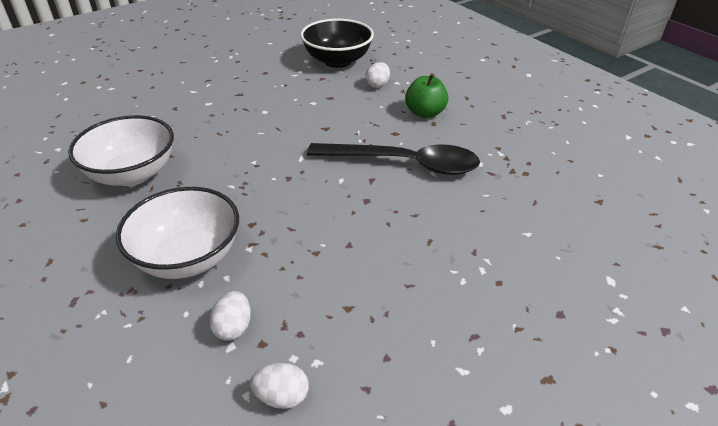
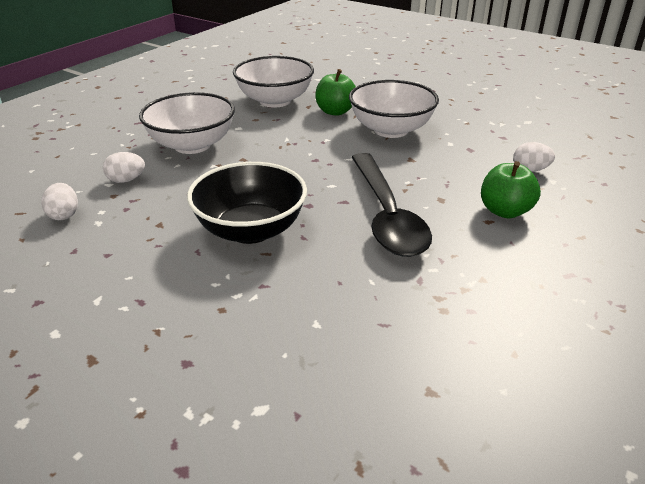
camera: 70 degrees right, 5 degrees down
(200, 142) = (335, 111): none -> green apple
(266, 122) = (391, 130): none -> white bowl
(337, 61) = (551, 137): black bowl -> black bowl (251, 230)

